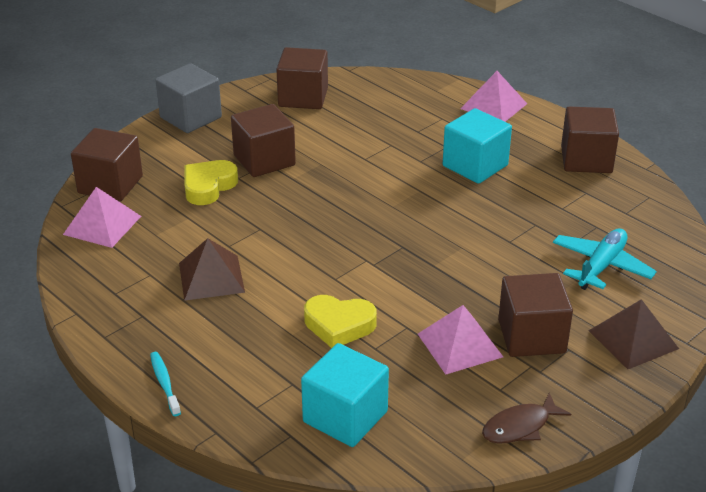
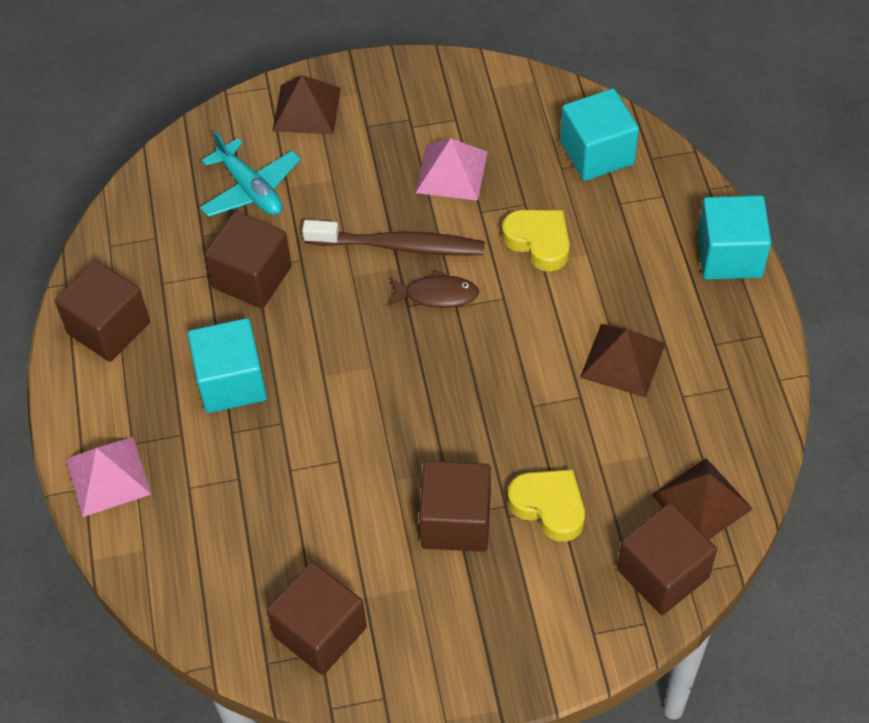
camera: 145 degrees left, 20 degrees up
(102, 225) = (702, 501): pink pyramid -> brown pyramid
(164, 383) = (729, 255): turquoise toothbrush -> turquoise cube
(190, 117) = (494, 668): grey cube -> none
(208, 186) = (549, 506): yellow heart -> yellow heart turned 120 degrees counterclockwise
(447, 278) = (399, 246): none -> brown toothbrush
(520, 427) = (470, 83): brown fish -> brown fish (437, 295)
(531, 336) = (385, 151): brown cube -> brown cube (252, 277)
(601, 266) = (250, 189): turquoise plane -> turquoise plane turned 105 degrees counterclockwise

